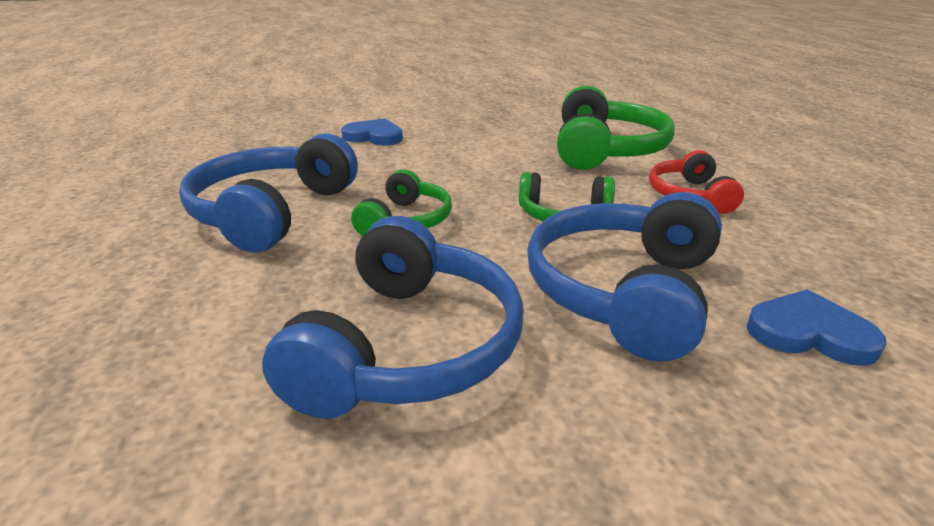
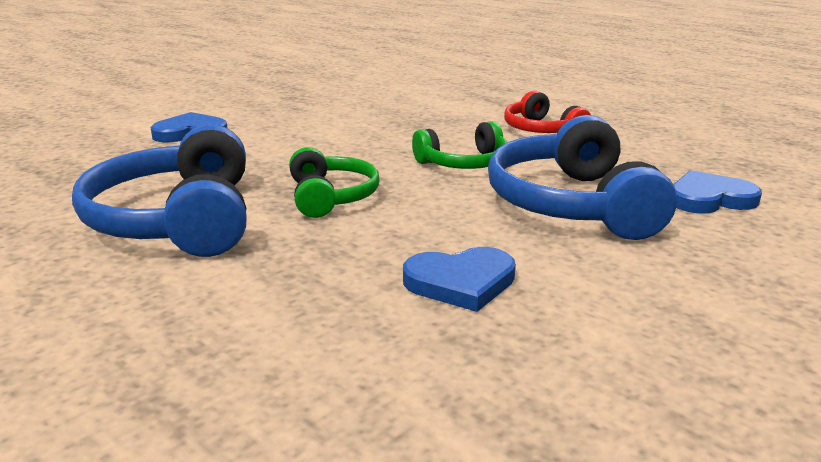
camera: 30 degrees left, 5 degrees down
(407, 346) = (461, 282): blue headphones -> blue heart
(605, 150) = (434, 108): green headphones -> none

